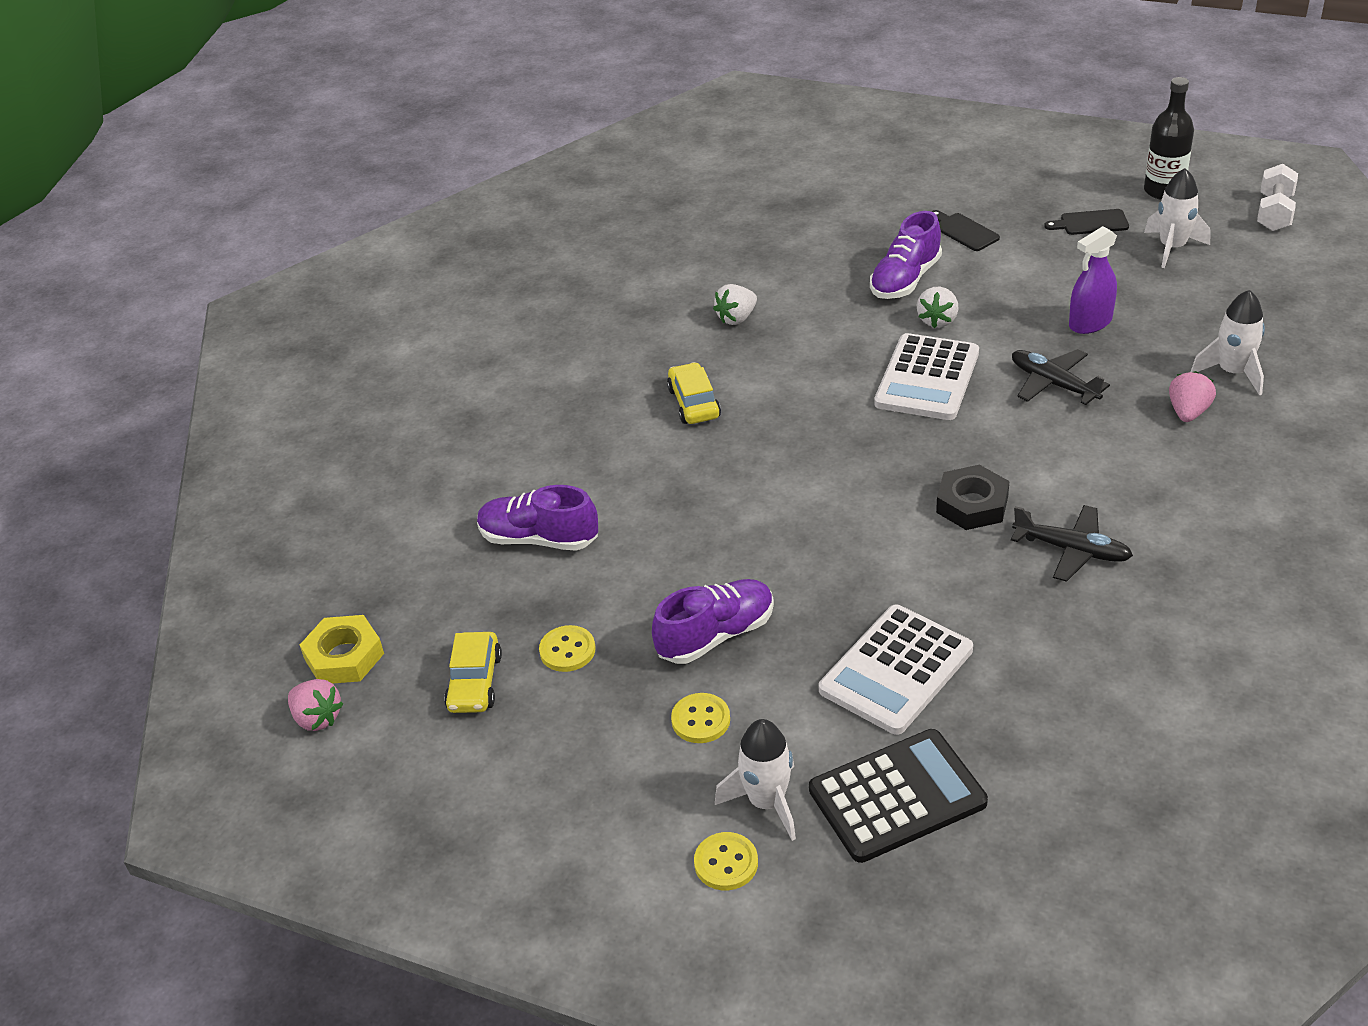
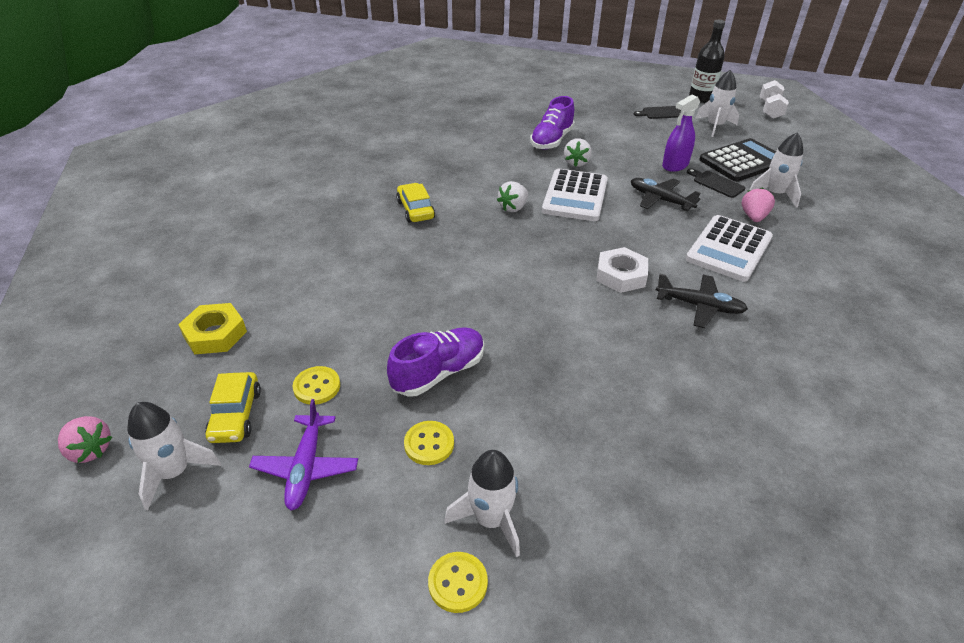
camera: 10 degrees left, 0 degrees up
(344, 656) = (125, 394): yellow nut -> yellow nut (215, 334)
(414, 744) = (174, 472): none -> white rocket
(539, 539) = (298, 300): purple shoe -> none
(559, 742) = (306, 467): none -> purple plane
(736, 318) = (443, 160): white strawberry -> white strawberry (513, 208)
(896, 670) = (585, 398): white calculator -> white calculator (729, 249)
(897, 796) = (603, 510): black calculator -> black calculator (742, 161)
(964, 231) = (584, 116): black cutting board -> black cutting board (716, 183)
(972, 504) = (621, 275): black nut -> white nut

